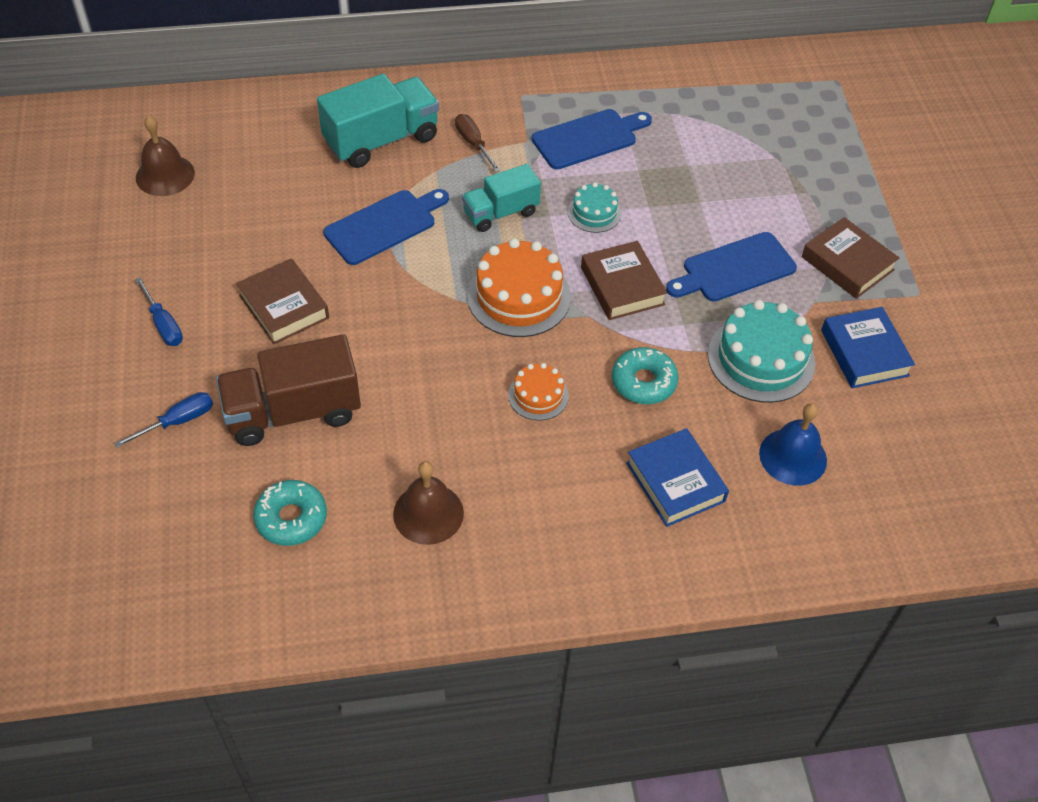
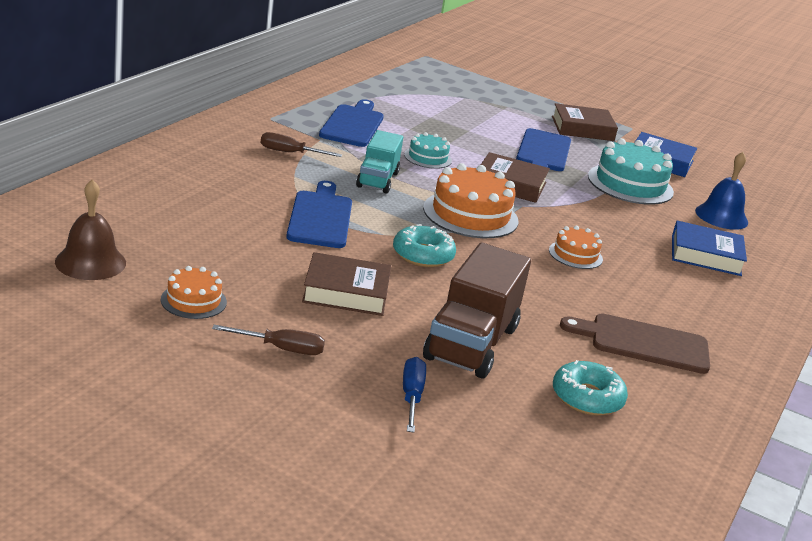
camera: 55 degrees left, 25 degrees down
(163, 324) = (281, 349): blue screwdriver -> brown screwdriver
(174, 248) = (193, 301): none -> orange cake
(381, 140) = (224, 174): turquoise truck -> none
(428, 513) = (643, 343): brown bell -> brown cutting board
(643, 382) = (606, 221): turquoise donut -> turquoise donut (423, 255)

